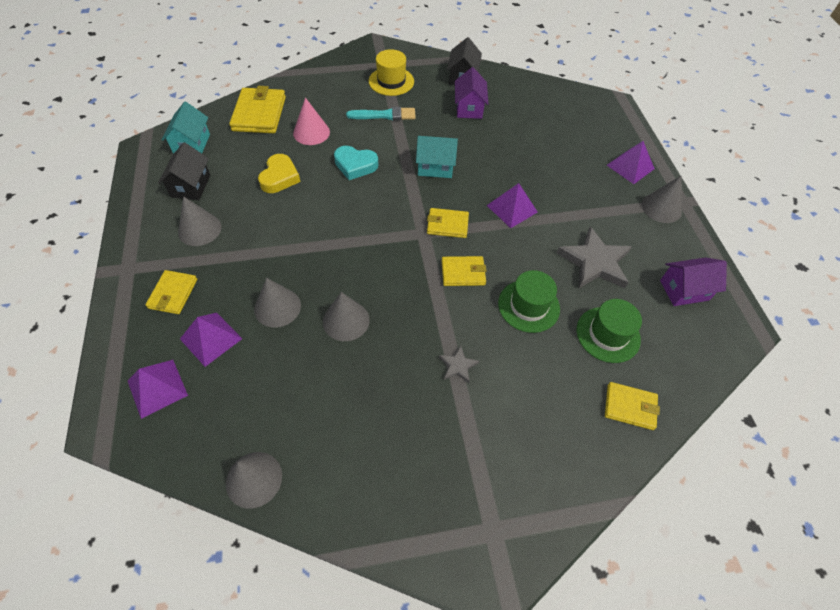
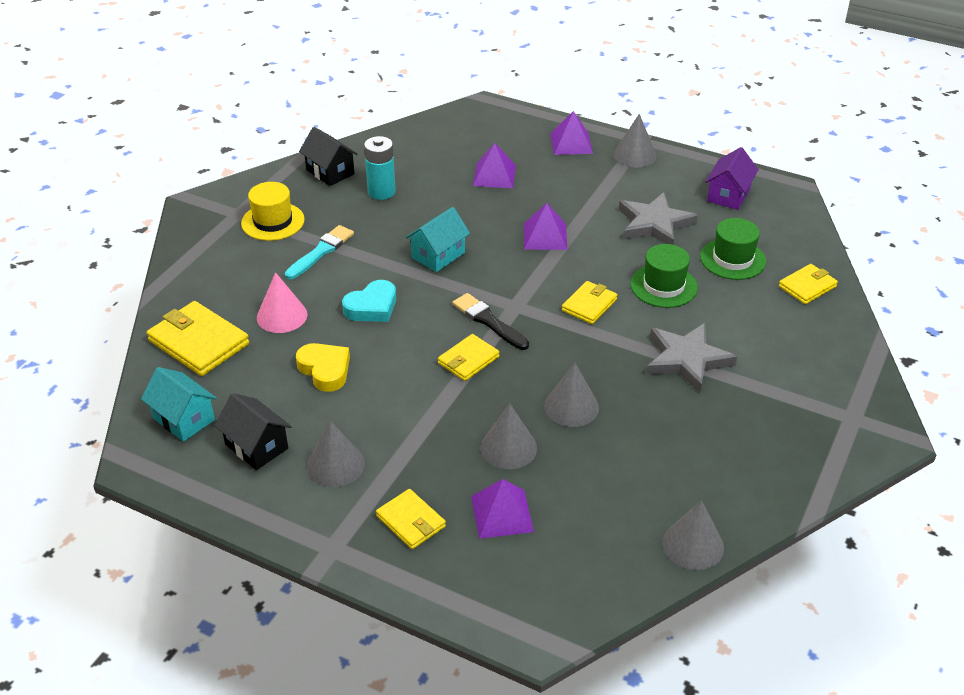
camera: 50 degrees left, 15 degrees down
(157, 388) = (528, 578): purple pyramid -> purple pyramid (494, 175)
(394, 228) = (488, 321): none -> black brush
(447, 225) = (522, 285): yellow wallet -> yellow wallet (468, 360)
(458, 366) = (686, 359): grey star -> grey star, size x2.10
(469, 108) = (381, 192): purple house -> turquoise battery

